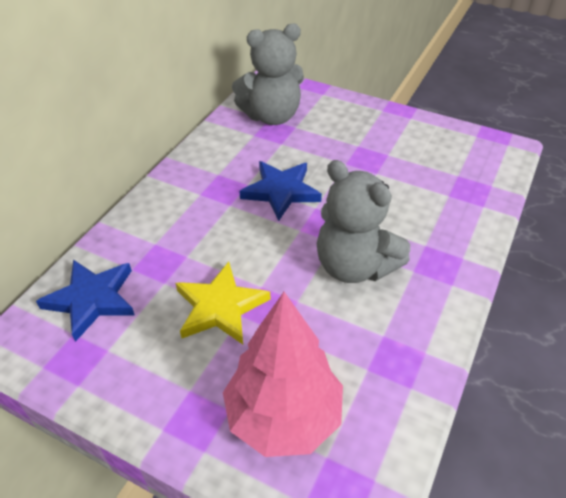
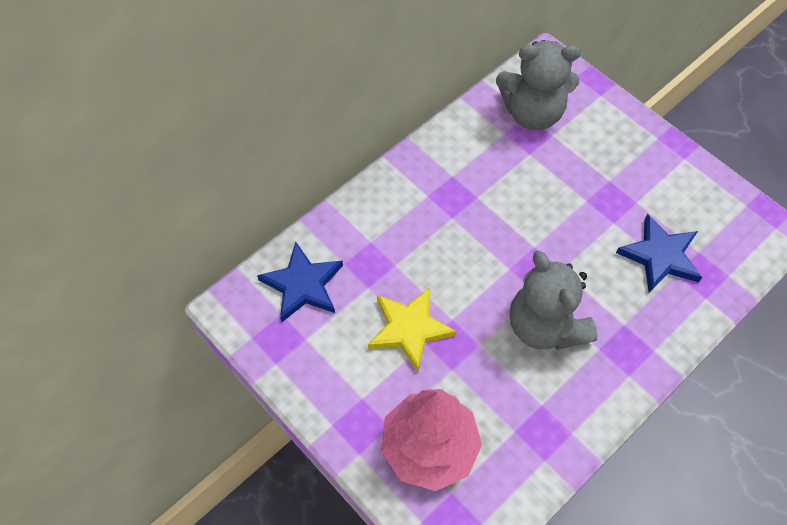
camera: 20 degrees right, 15 degrees up
(281, 191) = (507, 217): blue star -> blue star (660, 256)

